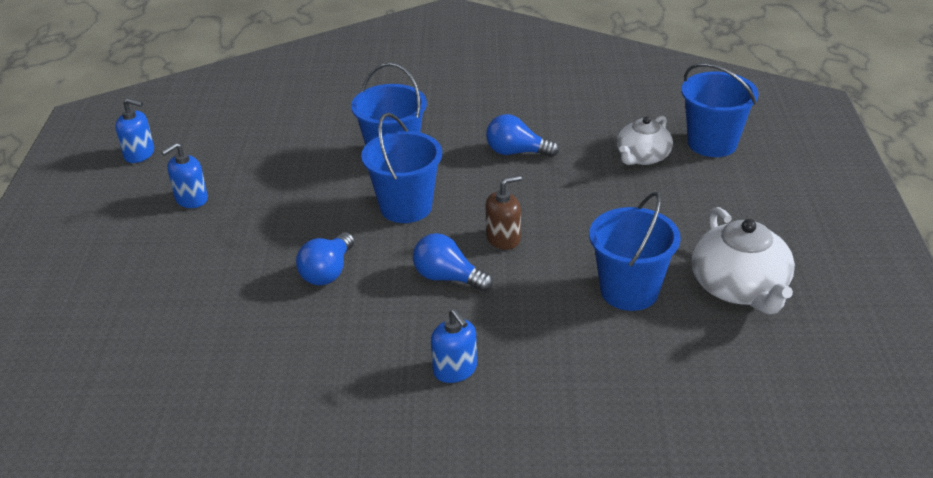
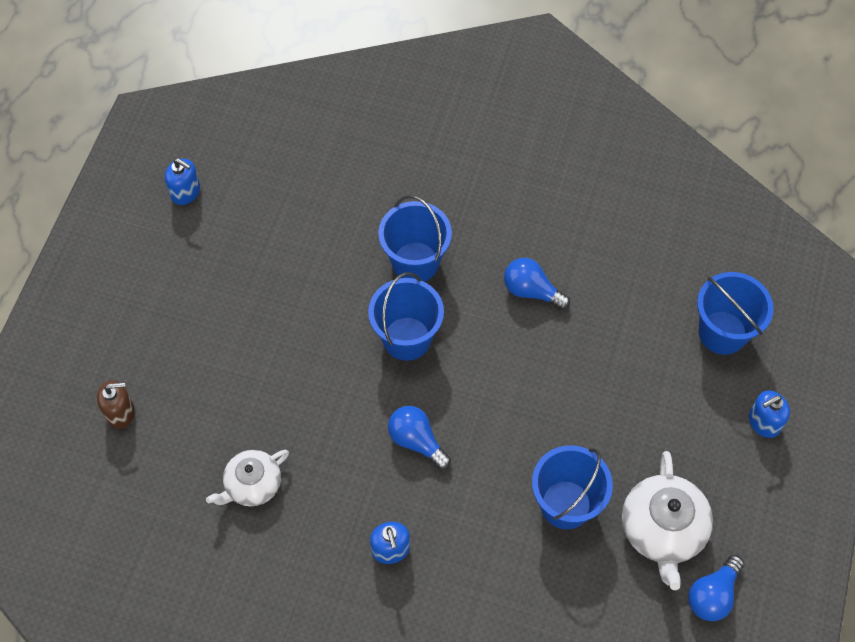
camera: 15 degrees right, 25 degrees up
(191, 199) = (220, 271): blue soap dispenser -> blue soap dispenser (764, 422)
(328, 272) = (317, 403): blue light bulb -> blue light bulb (713, 595)
(503, 238) = (480, 406): brown soap dispenser -> brown soap dispenser (120, 412)
(642, 157) = (647, 332): white teapot -> white teapot (252, 484)

